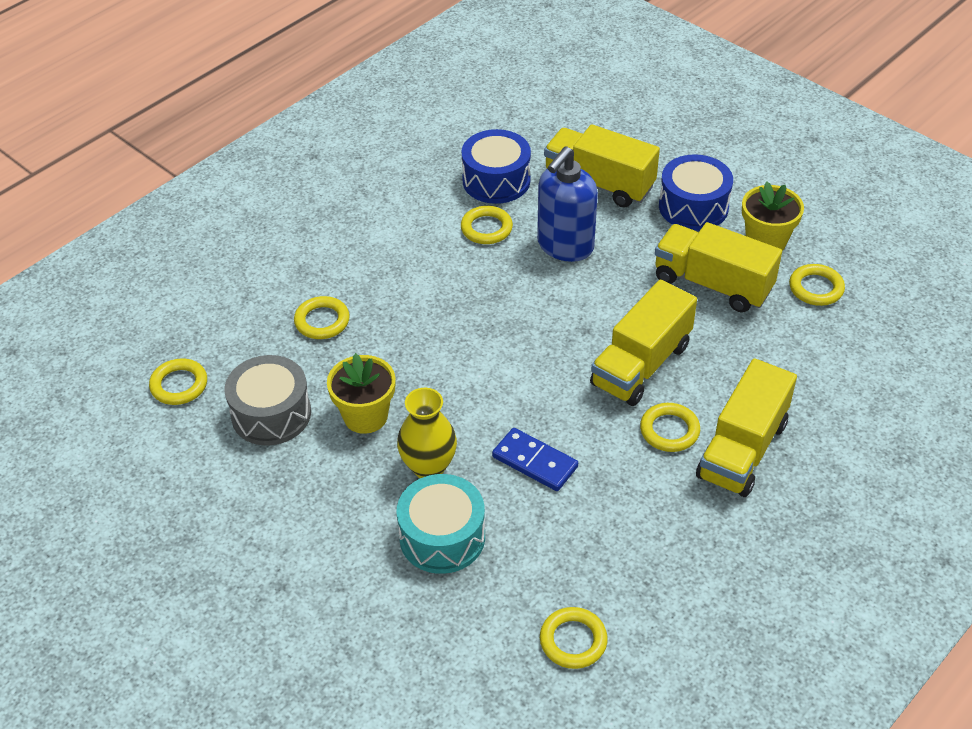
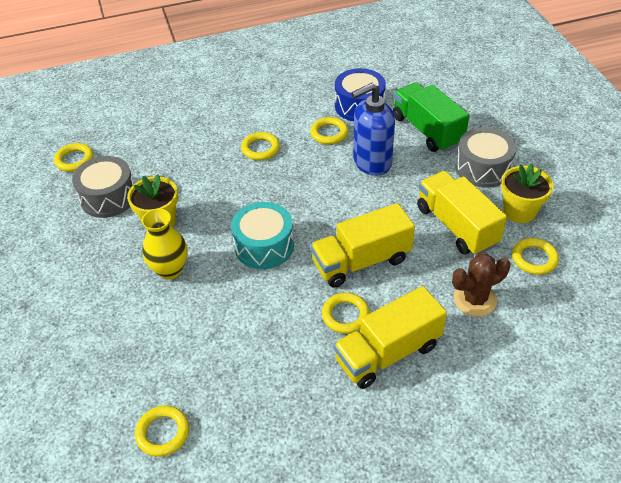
camera: 30 degrees right, 0 degrees up
(322, 321) = (183, 153): yellow ring -> yellow ring (260, 149)
(442, 537) = (140, 319): turquoise drum -> turquoise drum (264, 246)
(535, 462) = (238, 296): blue domino -> none
(599, 183) = (427, 130): yellow truck -> green truck
(693, 207) = (483, 168): blue drum -> grey drum
(788, 356) = (474, 299): none -> brown cactus

